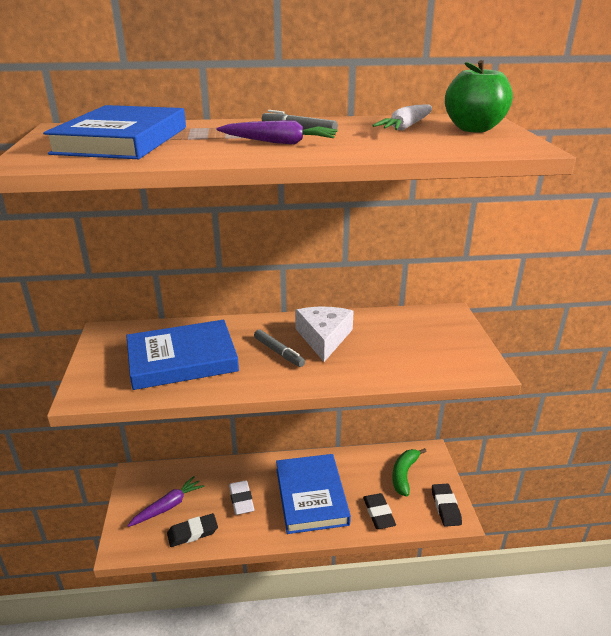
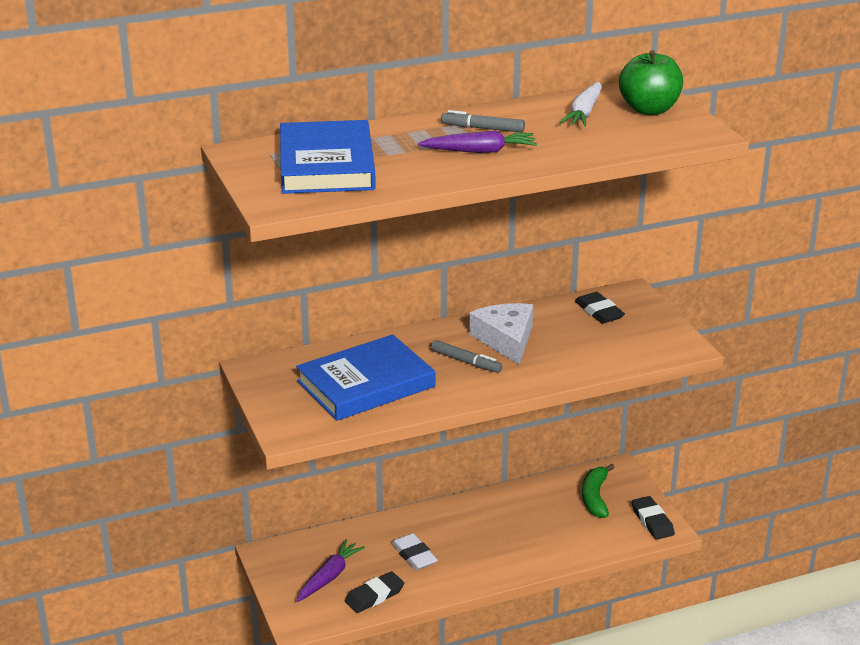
camera: 15 degrees left, 0 degrees up
(311, 496) = (495, 537): blue book -> none
(378, 513) = (579, 540): black eraser -> black eraser (599, 312)

